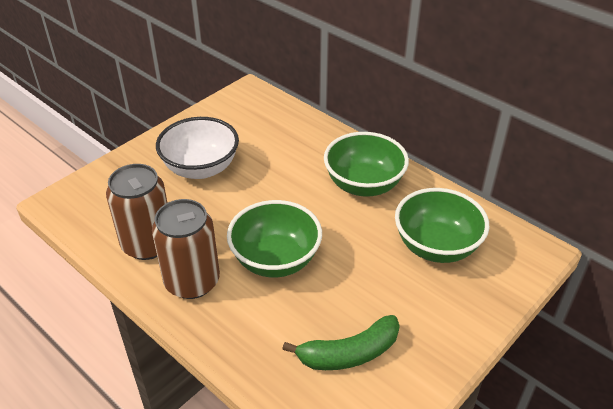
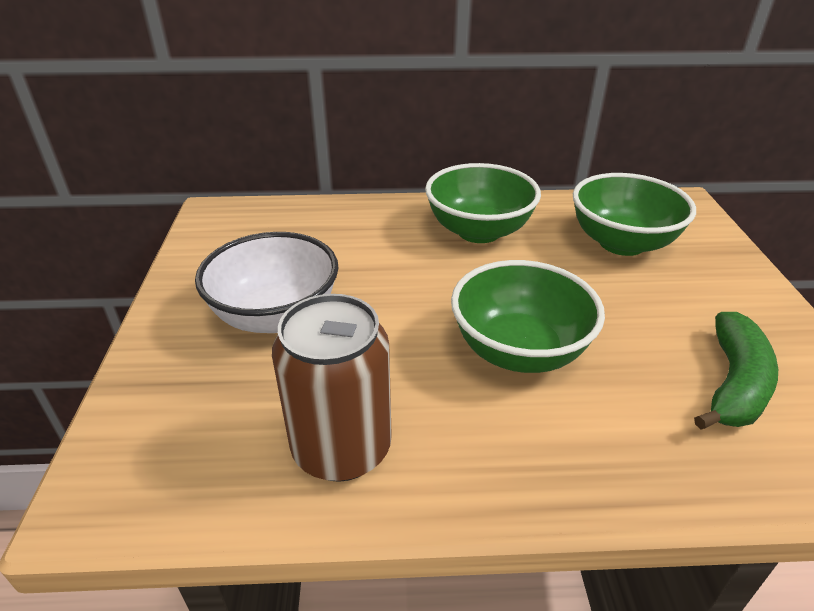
camera: 45 degrees left, 5 degrees down
(192, 281) = (472, 446): brown can -> none

